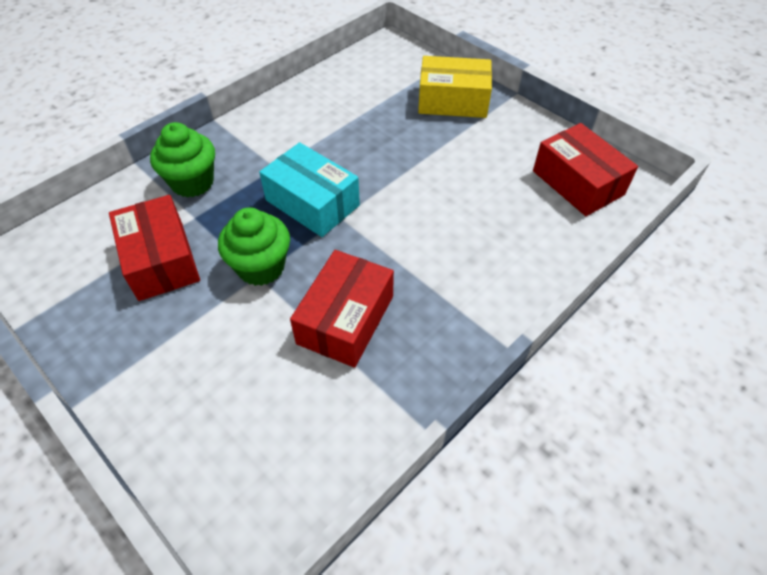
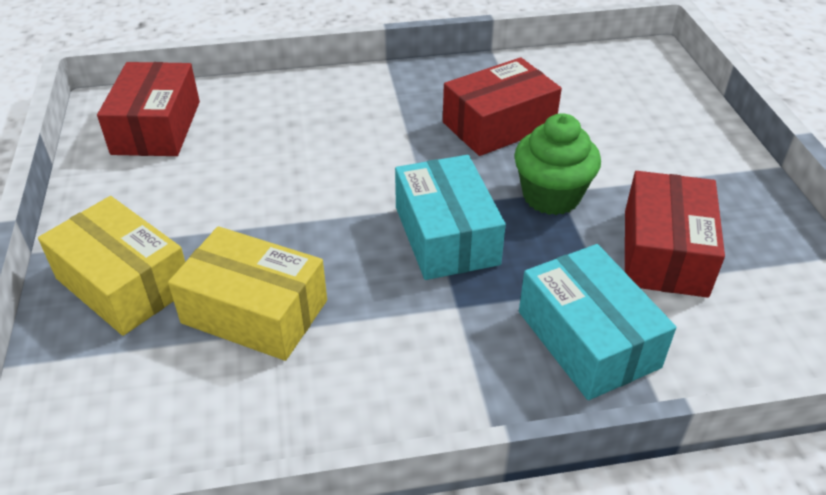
camera: 145 degrees left, 10 degrees down
(192, 182) = (587, 339): green cupcake -> turquoise box
(375, 118) = (255, 311): none -> yellow box

